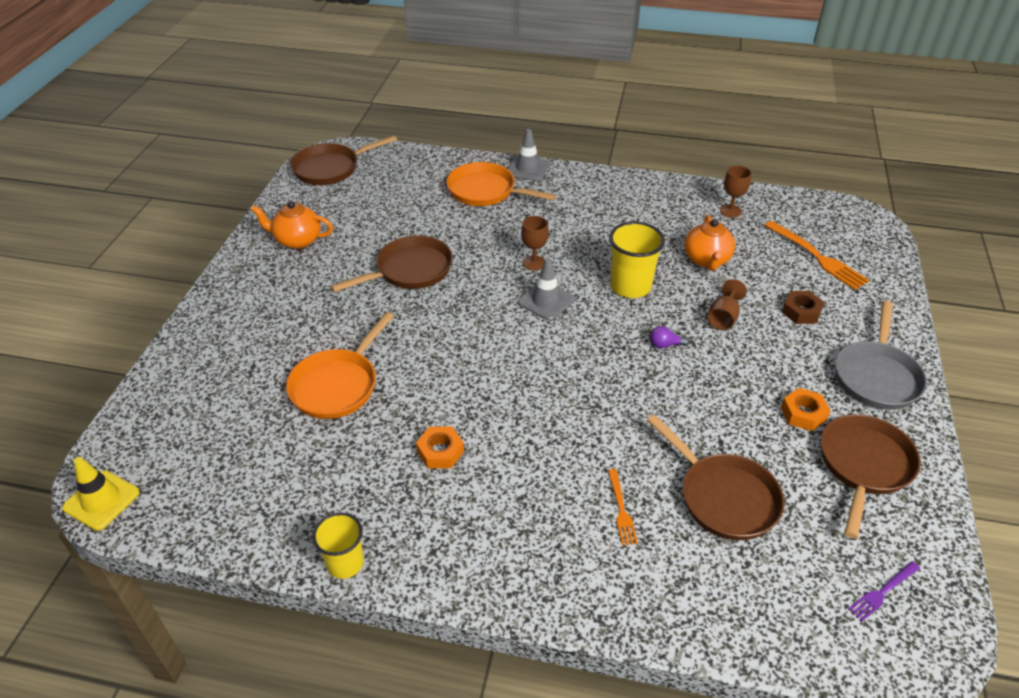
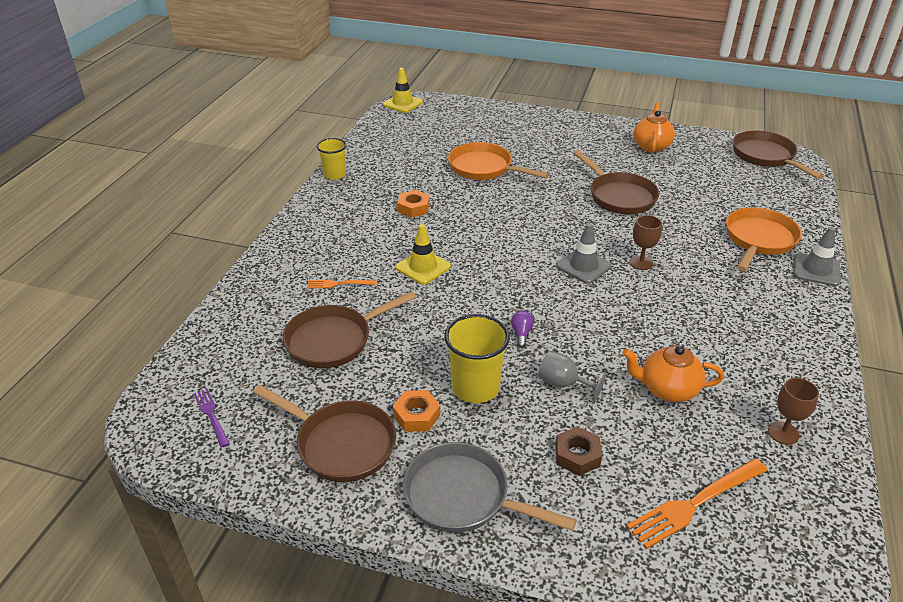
camera: 95 degrees right, 5 degrees down
(571, 430) = (423, 267): none -> yellow traffic cone
(630, 286) = (611, 322): yellow cup -> yellow cup (475, 387)
(723, 318) = (563, 384): brown goblet -> grey goblet

